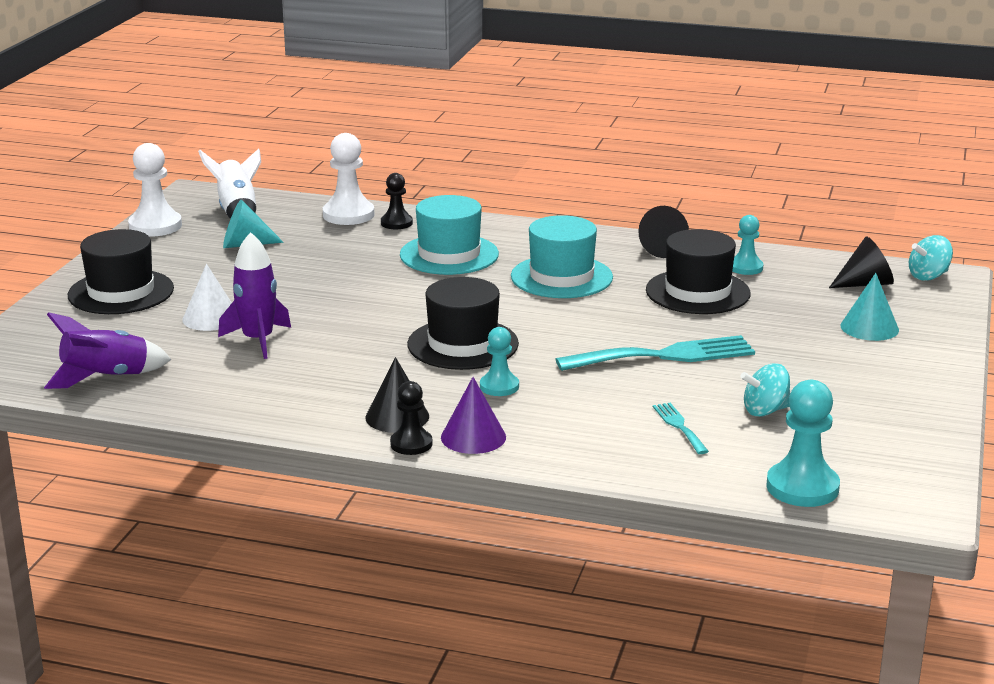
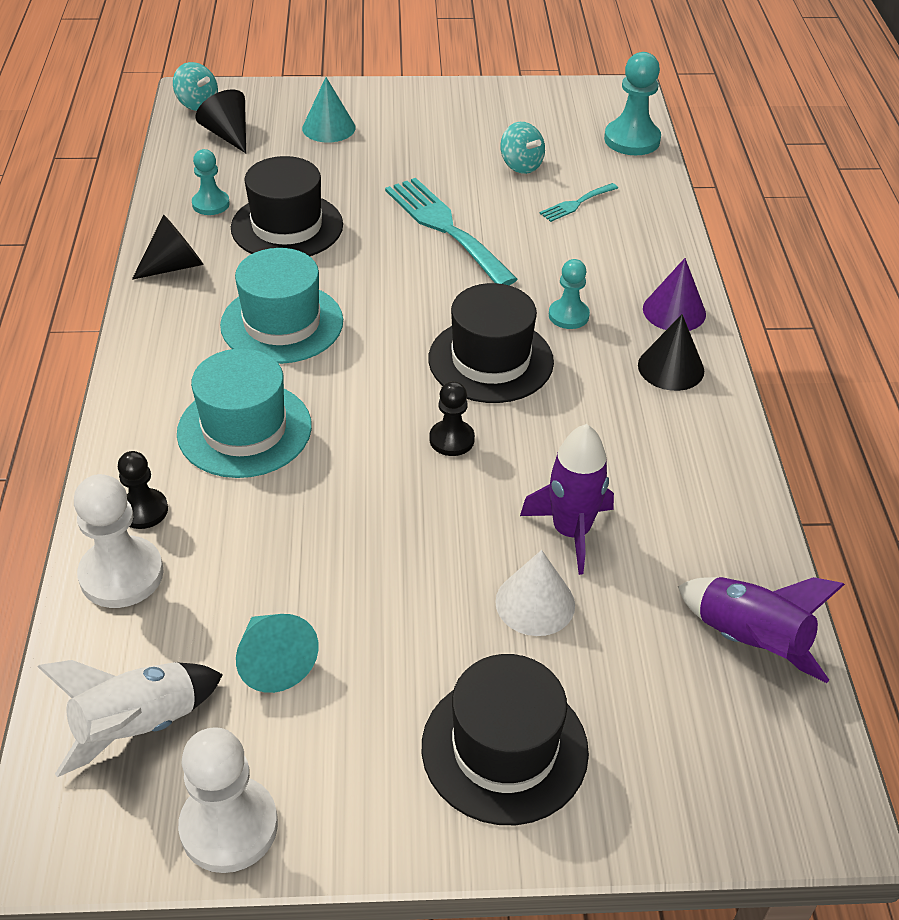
camera: 110 degrees left, 20 degrees up
(411, 444) = (713, 346): black pawn -> black pawn (451, 439)

